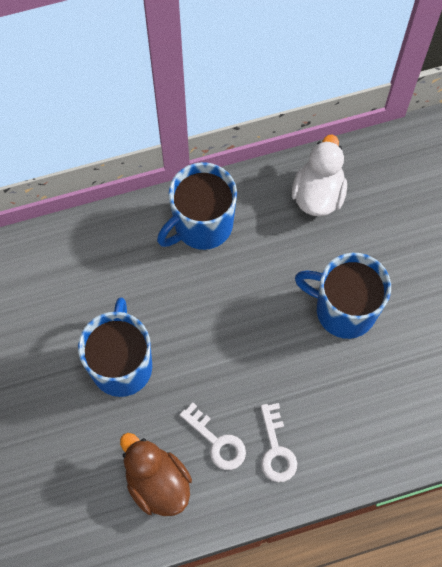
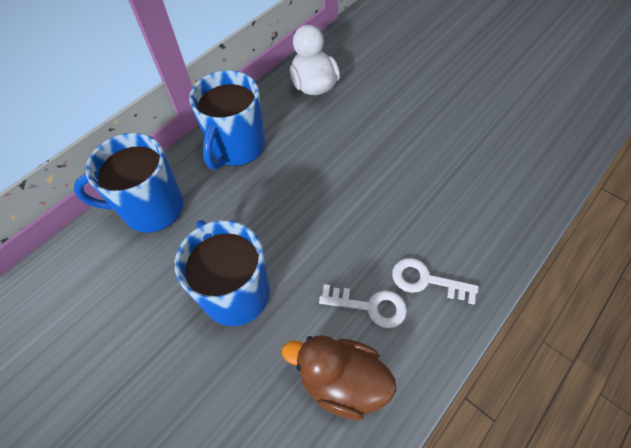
camera: 30 degrees left, 10 degrees down
(276, 449) = (426, 280): white key -> white key turned 150 degrees clockwise
(343, 310) = (392, 146): blue mug -> blue mug (151, 208)

